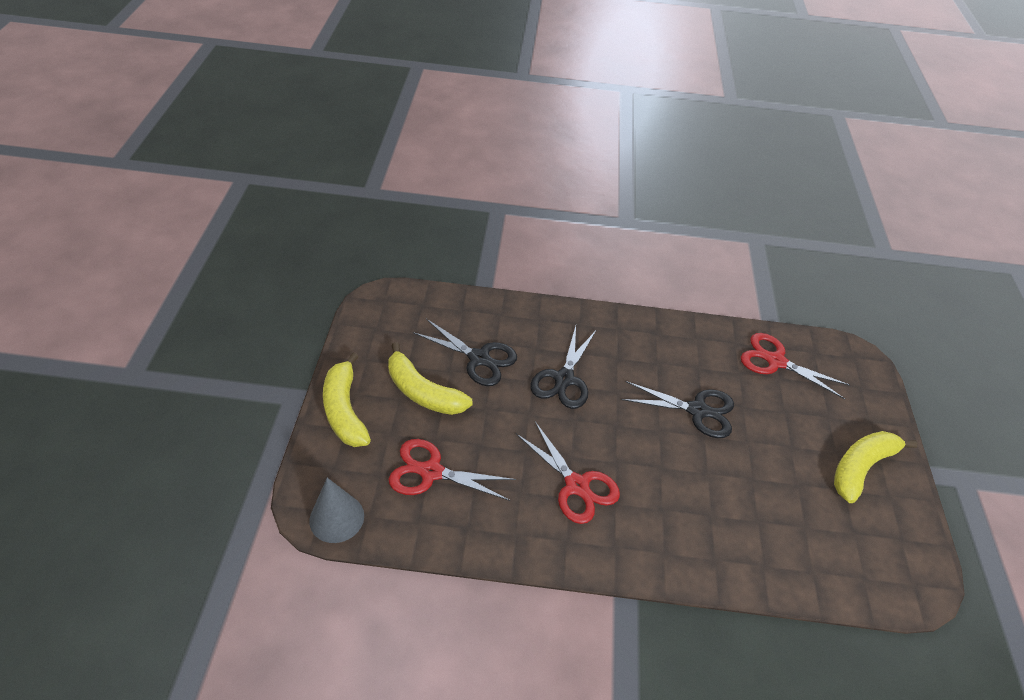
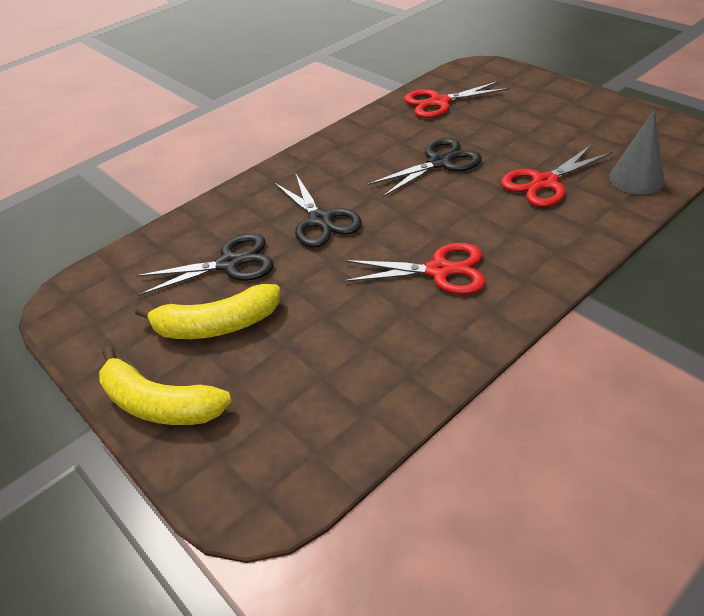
camera: 40 degrees left, 5 degrees down
(336, 518) = (287, 486): grey cone -> grey cone (636, 179)
(431, 472) = (317, 369): red scissors -> red scissors (545, 183)
(861, 467) = (573, 113): yellow banana -> none

